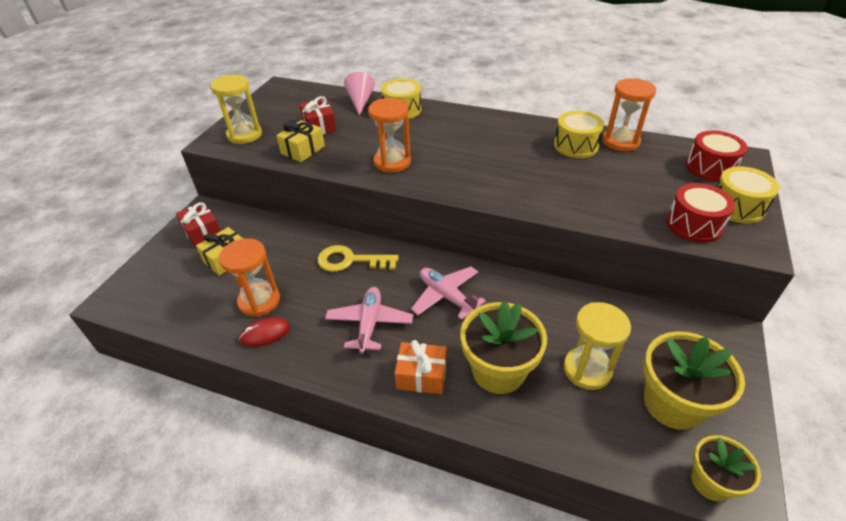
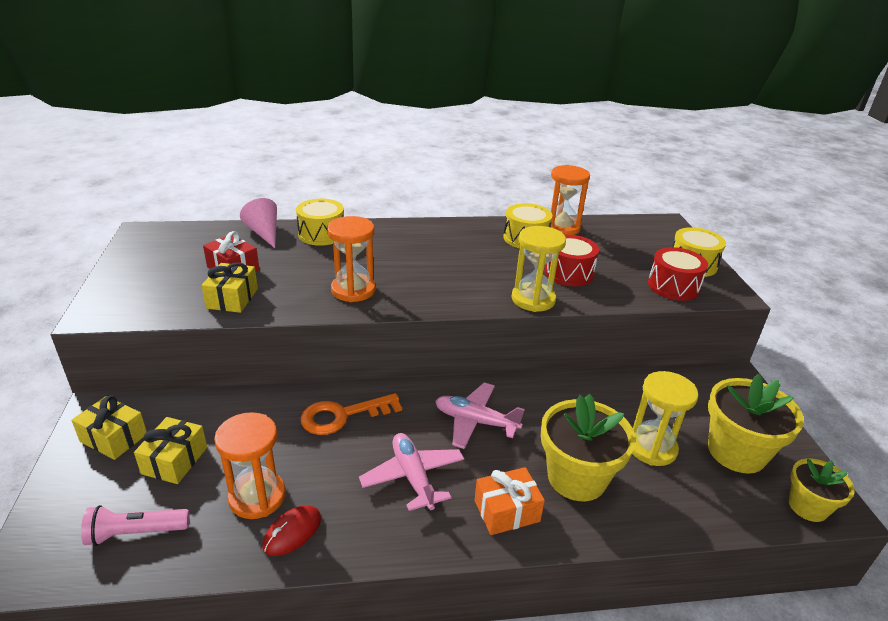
camera: 30 degrees left, 10 degrees down
(178, 299) = (136, 533): none -> pink flashlight
(202, 232) = (114, 438): red gift -> yellow gift
(244, 135) = (136, 296): yellow hourglass -> yellow hourglass (533, 299)
(350, 260) = (342, 415): yellow key -> orange key
(710, 167) = (649, 236): red drum -> red drum (568, 273)

